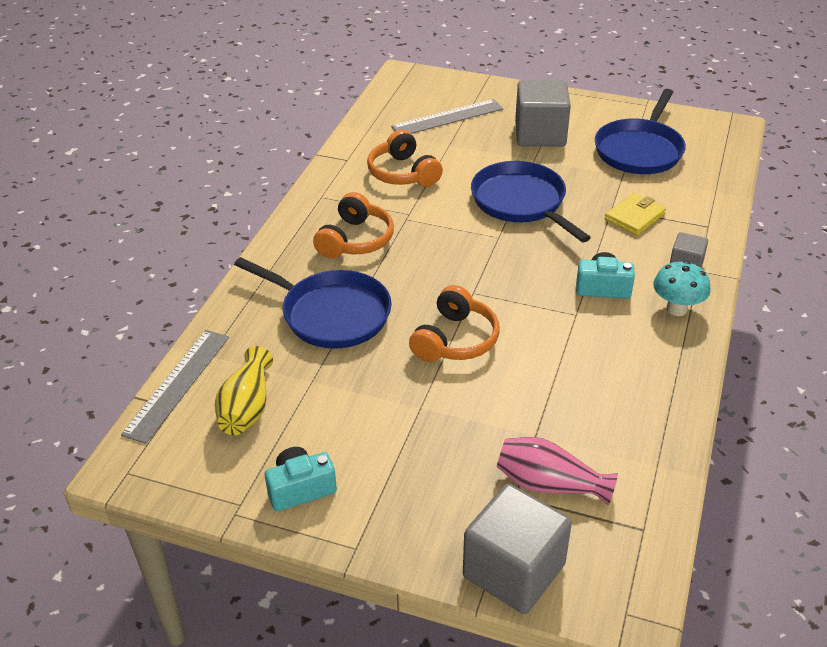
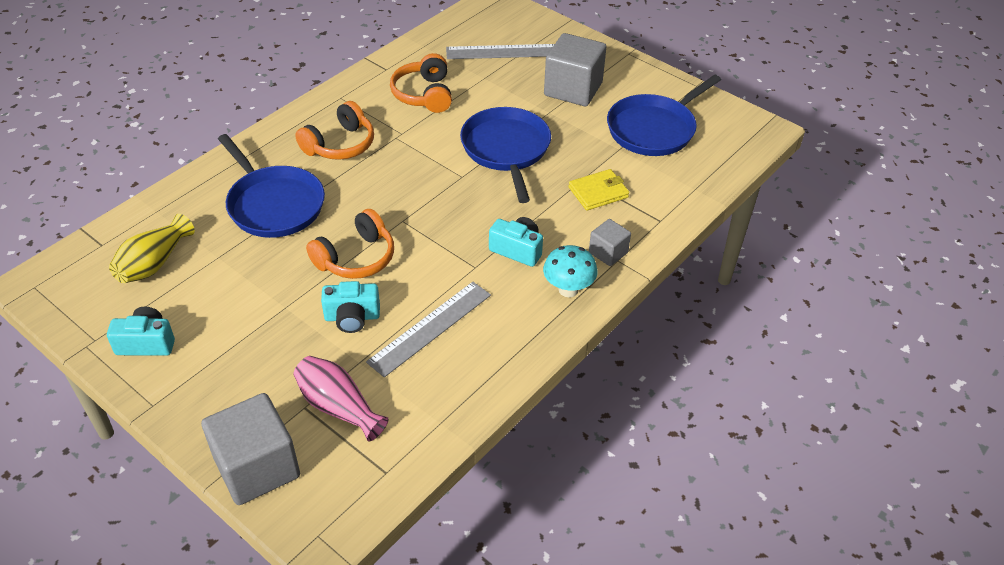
camera: 20 degrees right, 5 degrees up
(177, 384) = (117, 227): grey ruler -> grey ruler (430, 328)
(495, 396) = (352, 317): none -> turquoise camera

